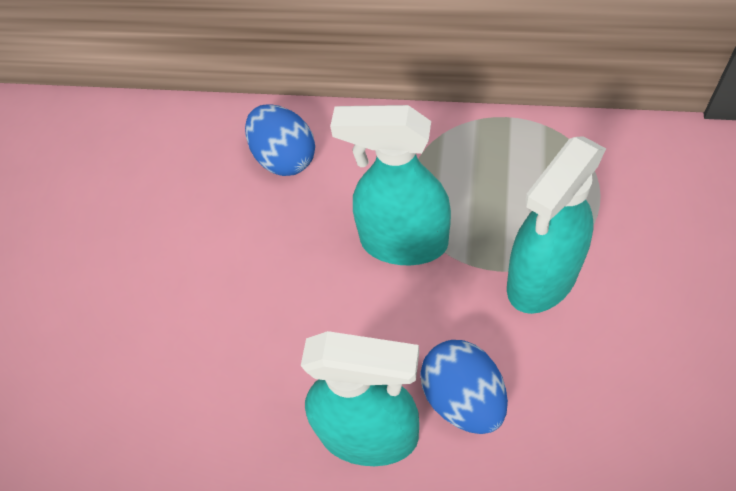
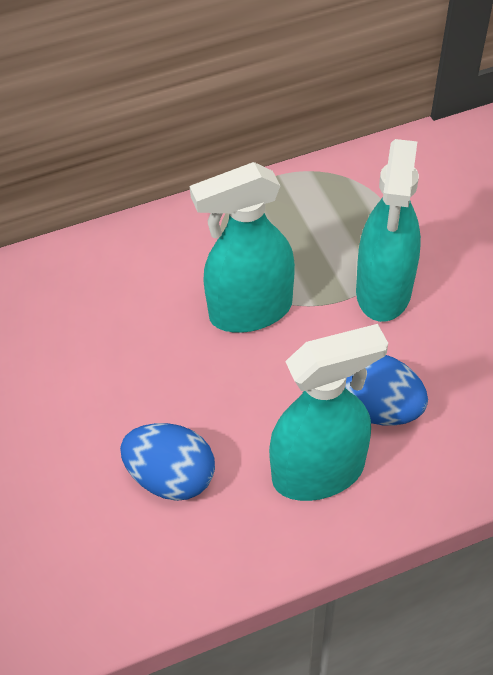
camera: 35 degrees left, 5 degrees down
(285, 158) = (92, 285): blue egg -> blue egg (171, 477)

